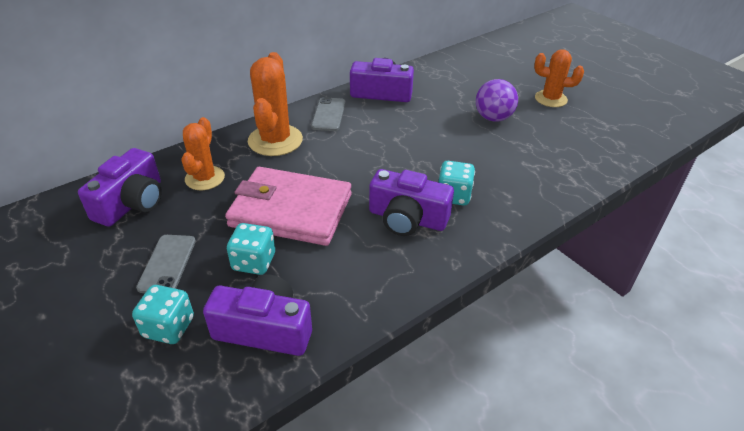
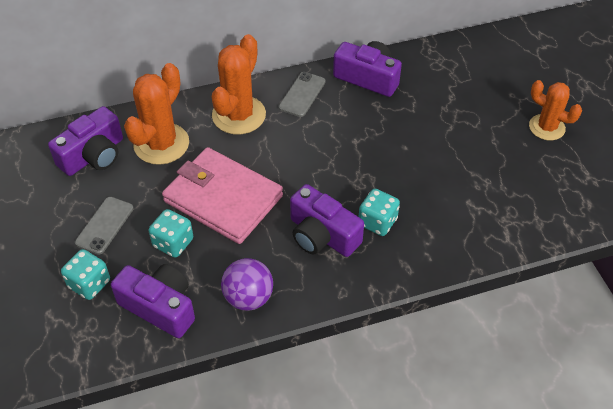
camera: 20 degrees right, 10 degrees up
(205, 178) = (161, 144): orange cactus -> orange cactus, size x1.52
(493, 118) = (468, 138): purple ball -> purple ball (248, 297)

